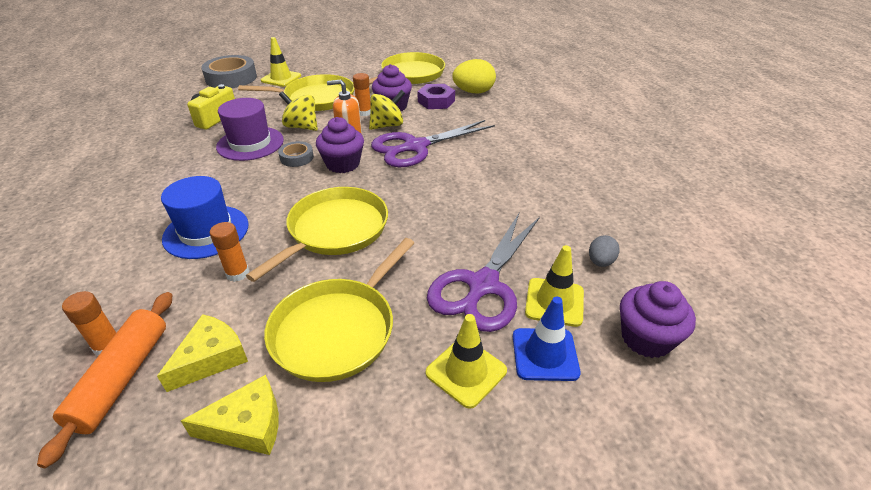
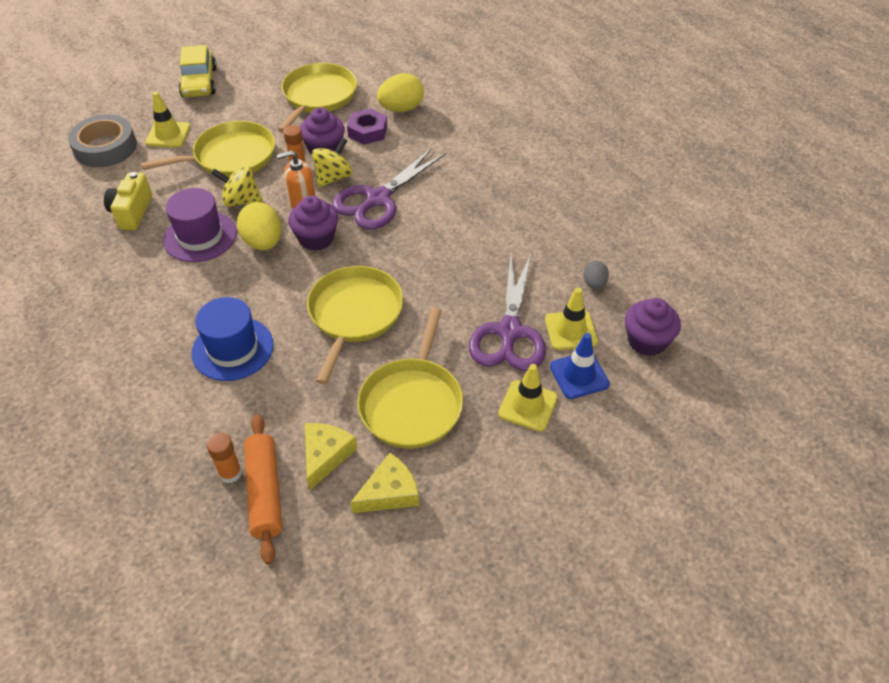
camera: 20 degrees left, 10 degrees up
(237, 273) = (294, 380): orange glue stick -> none
(297, 158) = (263, 242): grey tape -> yellow egg
(328, 54) = (199, 82): none -> yellow car

